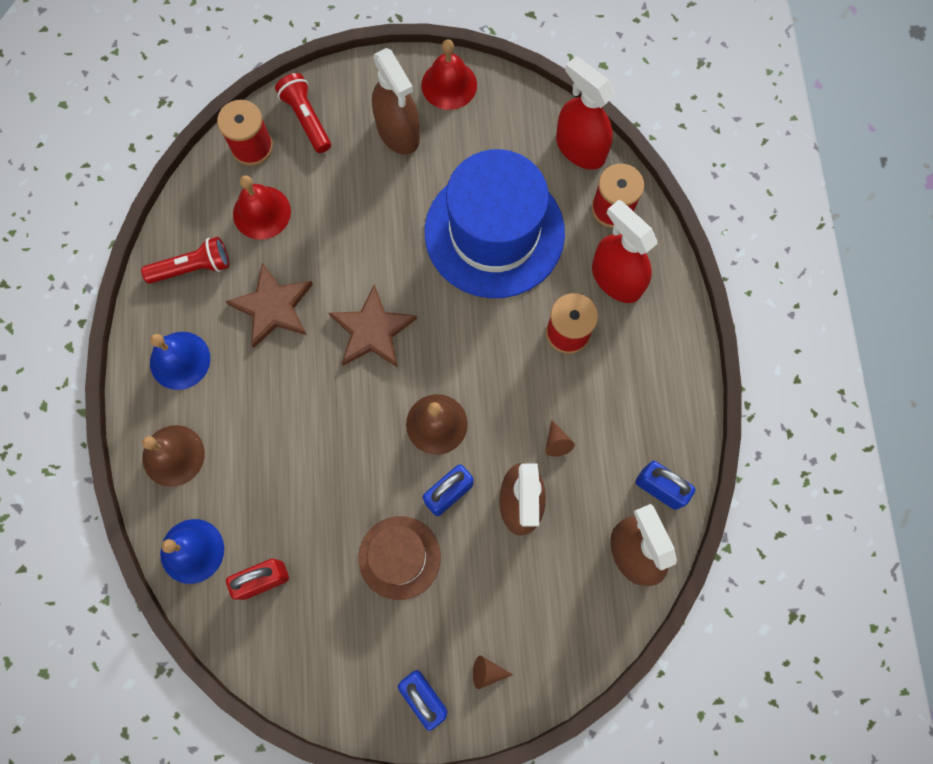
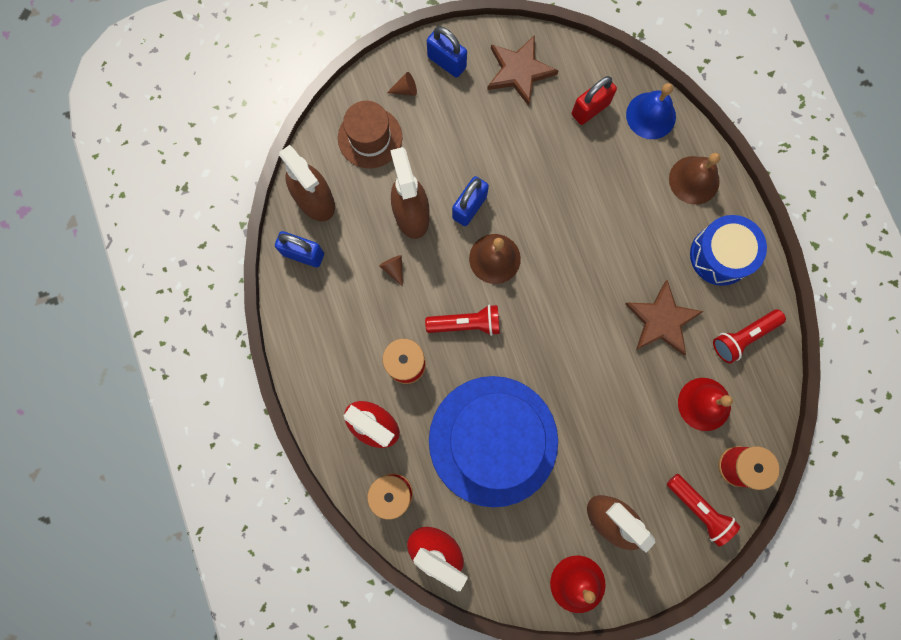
camera: 165 degrees right, 5 degrees up
(180, 360) = (720, 255): blue bell -> blue drum
(372, 330) = (571, 322): brown star -> brown star (519, 71)
(399, 557) = (493, 151): brown hat -> brown hat (370, 138)
(489, 359) = (466, 323): none -> red flashlight

